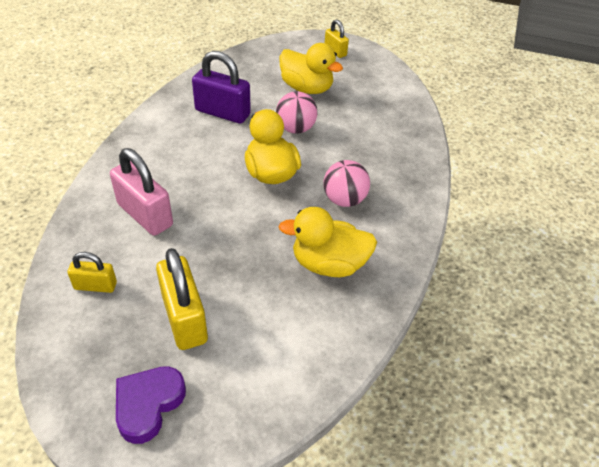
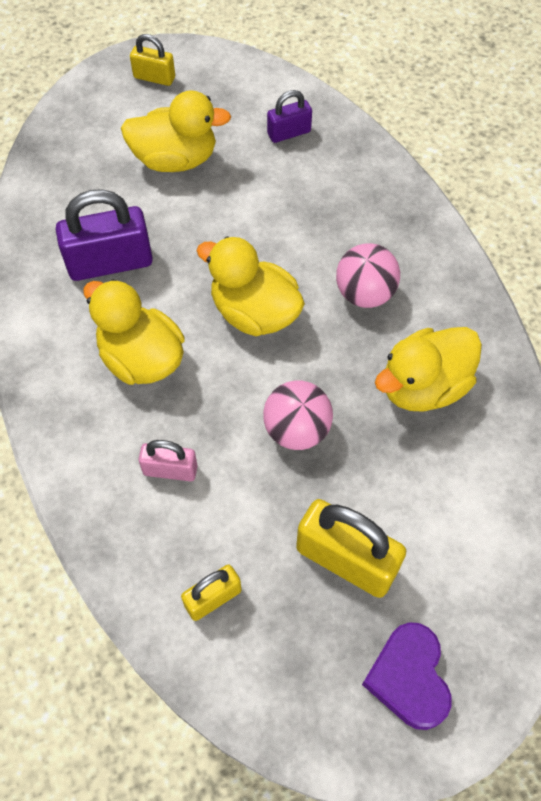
camera: 35 degrees left, 15 degrees up
(145, 215) = (170, 470): pink padlock -> pink padlock, size x0.56
(189, 159) = (141, 358): none -> yellow duck
(296, 129) = (221, 230): pink ball -> pink ball (297, 430)
(383, 107) = (289, 133): none -> purple padlock

